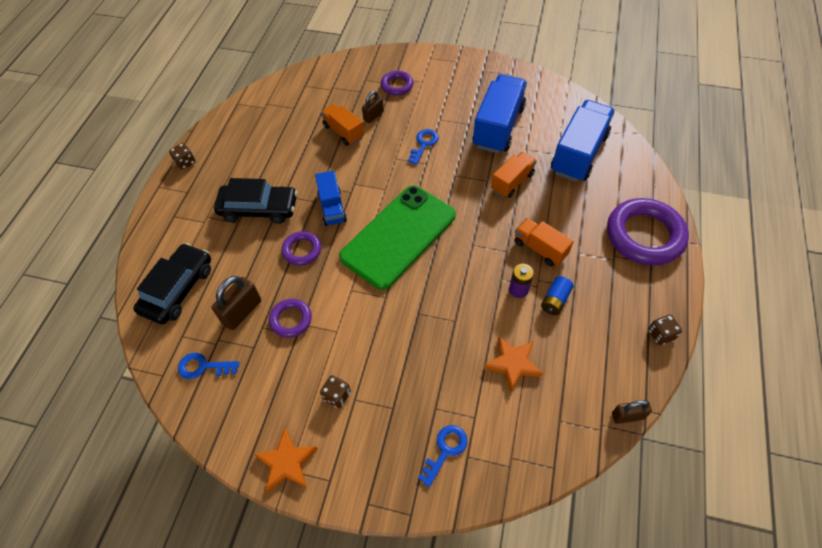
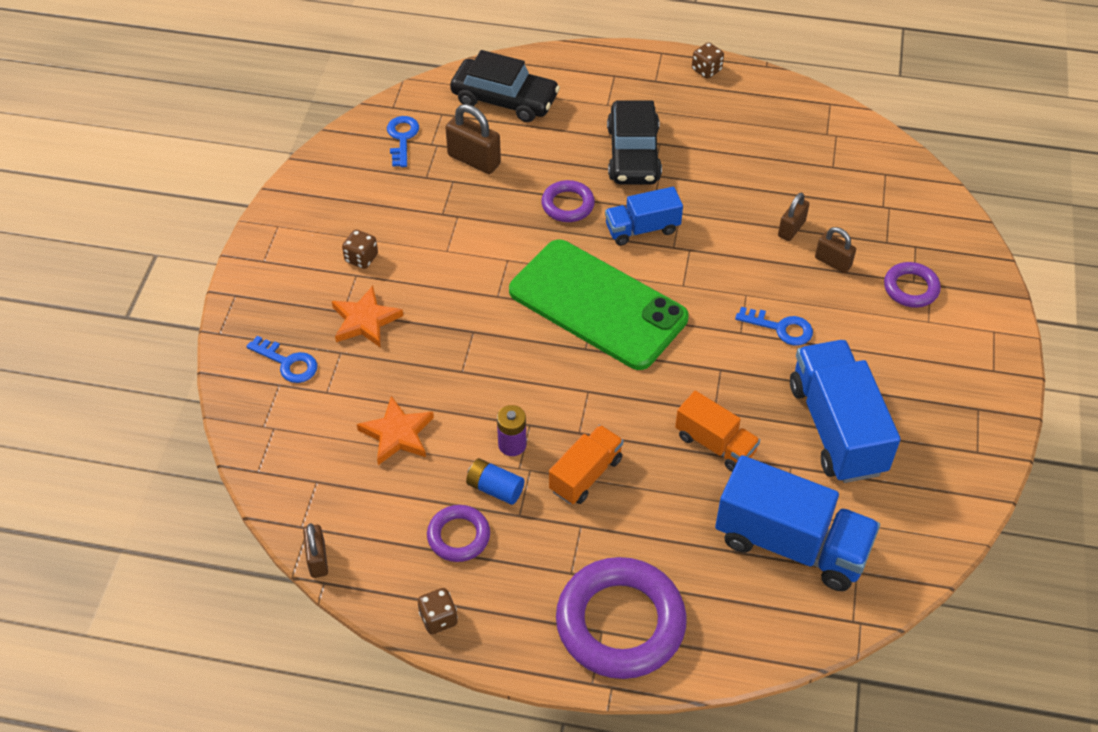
camera: 85 degrees right, 5 degrees down
(286, 462) = (286, 222): orange star -> orange star (365, 320)
(291, 320) = (463, 206): purple ring -> purple ring (458, 536)
(343, 132) = (791, 229): orange truck -> brown padlock
(498, 127) = (836, 428): blue truck -> blue truck turned 120 degrees counterclockwise

